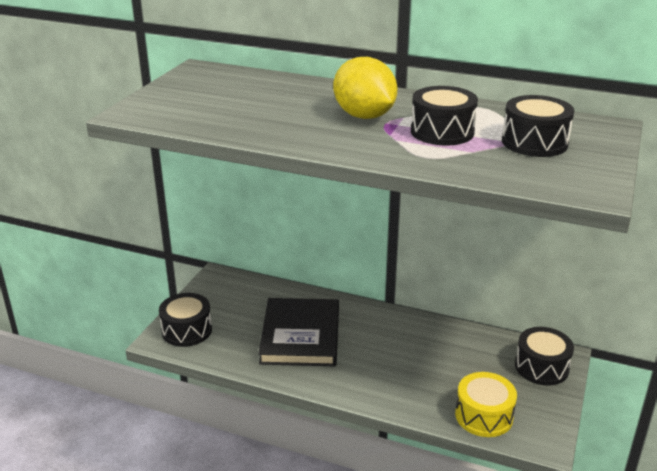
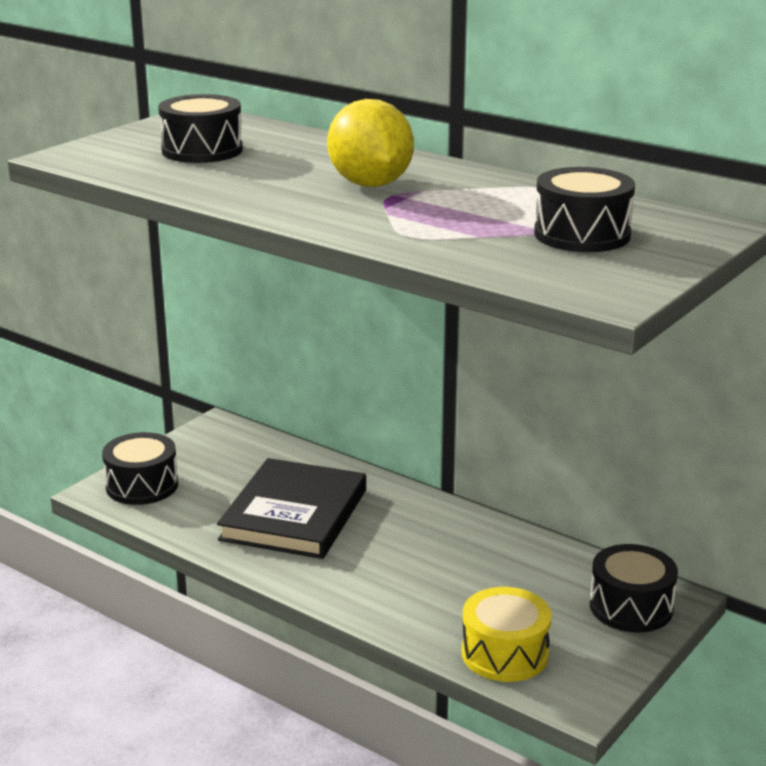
camera: 15 degrees right, 5 degrees down
(442, 132) = (461, 211): black drum -> black drum (202, 150)

